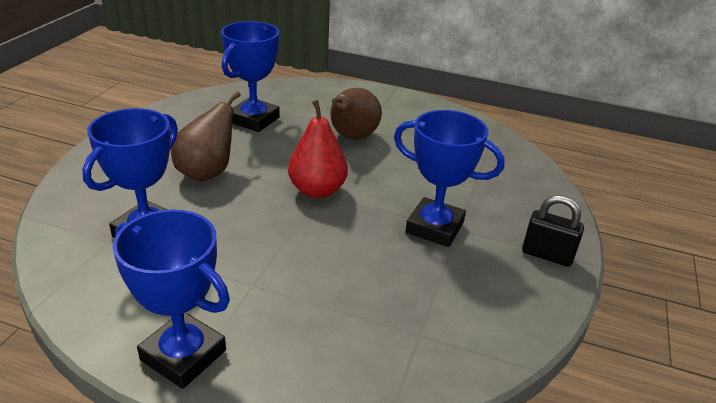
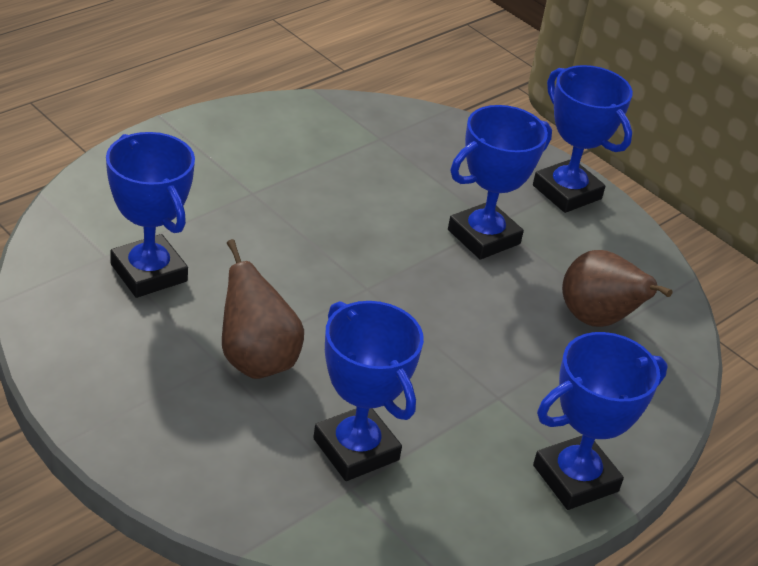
camera: 65 degrees left, 5 degrees up
(317, 190) = (361, 287): red pear -> none
(352, 137) = (263, 211): brown pear -> brown pear (597, 320)
(547, 255) = (567, 192): black padlock -> blue trophy

